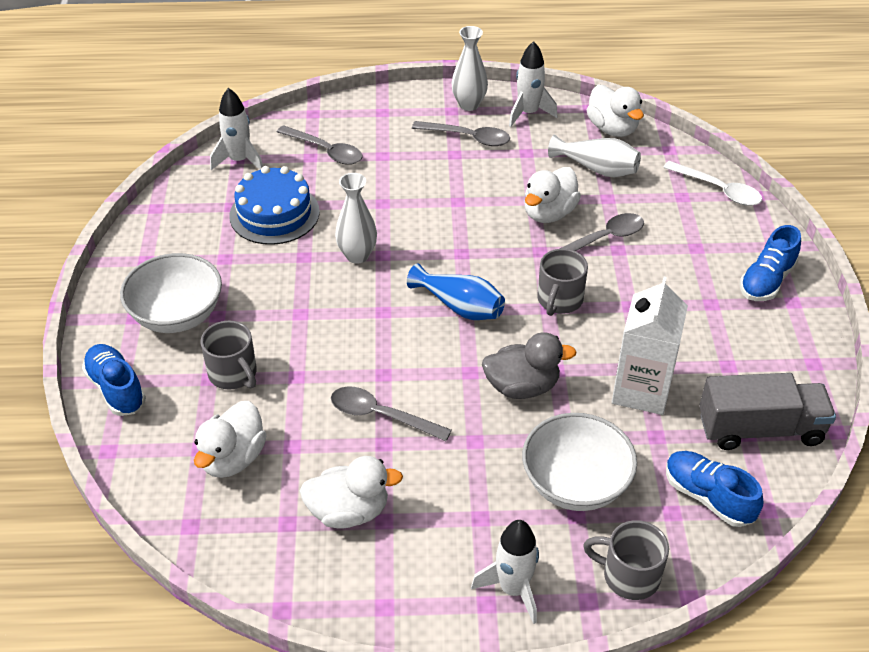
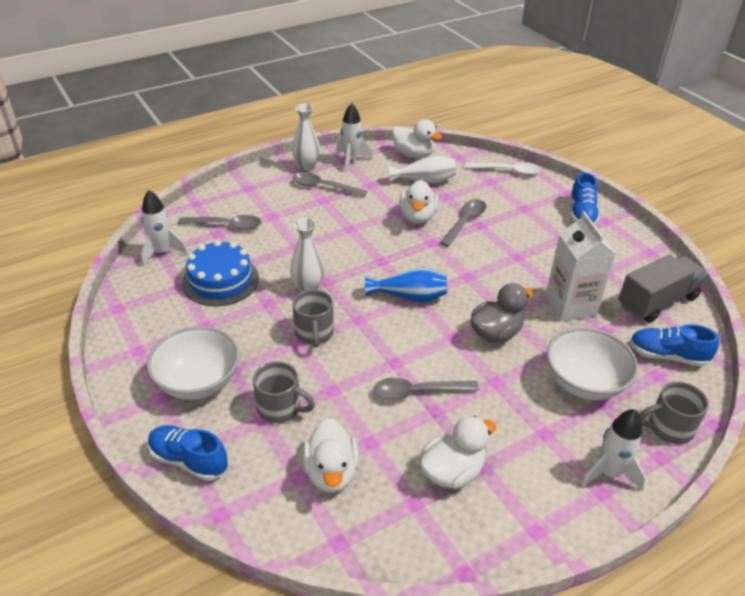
camera: 30 degrees left, 5 degrees down
(468, 138) = (323, 187): grey spoon -> grey spoon turned 150 degrees counterclockwise
(559, 300) = (471, 269): grey mug -> grey mug (314, 333)

